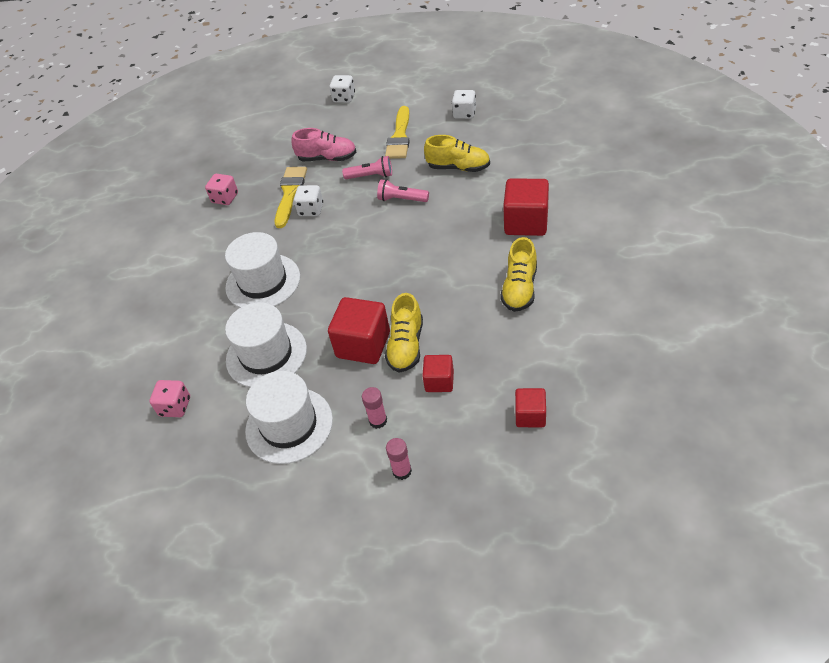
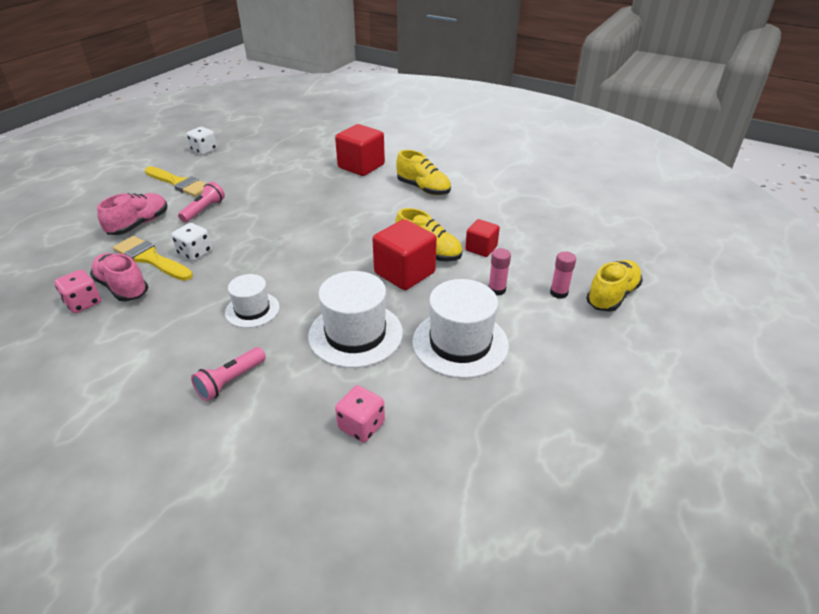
camera: 70 degrees left, 10 degrees down
(250, 203) = (122, 287): none -> pink shoe
(263, 282) = (252, 310): white hat -> white hat, size x0.60
(344, 98) = (72, 192): white dice -> none
(401, 199) = (257, 205): pink flashlight -> pink flashlight (230, 381)
(458, 167) = (261, 171): yellow shoe -> yellow shoe (612, 296)
(530, 416) = (546, 222): red cube -> none

